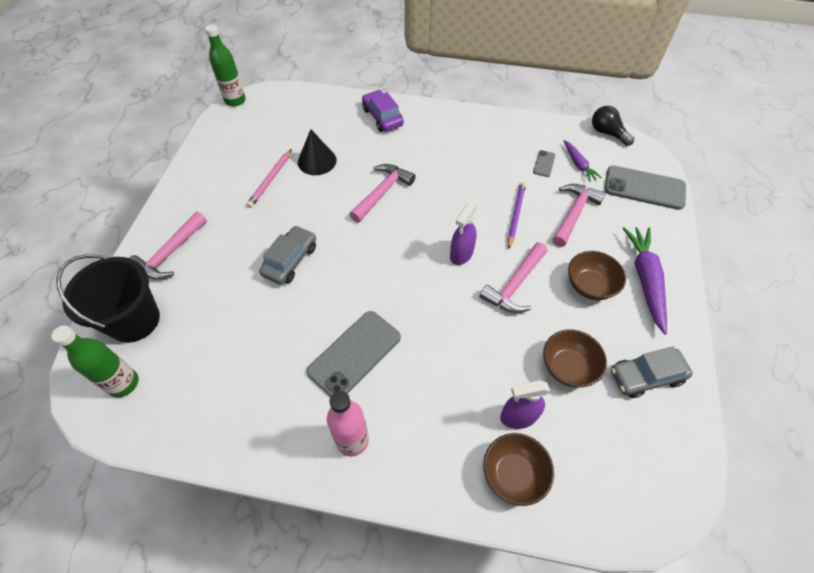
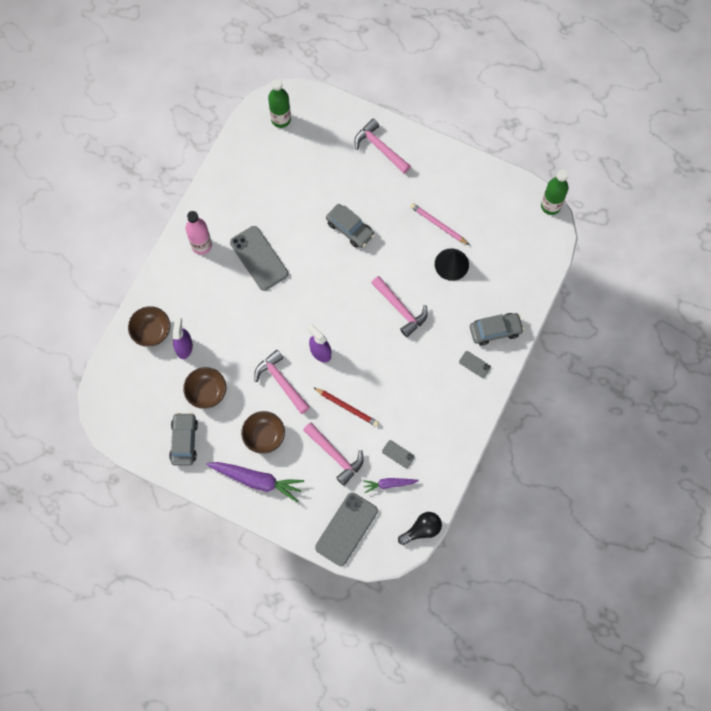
camera: 105 degrees right, 15 degrees up
(134, 320) = (327, 125): black bucket -> none
(382, 117) = (495, 330): purple car -> grey car
(424, 125) = (474, 364): none -> grey phone
(516, 215) = (347, 407): purple pencil -> red pencil

